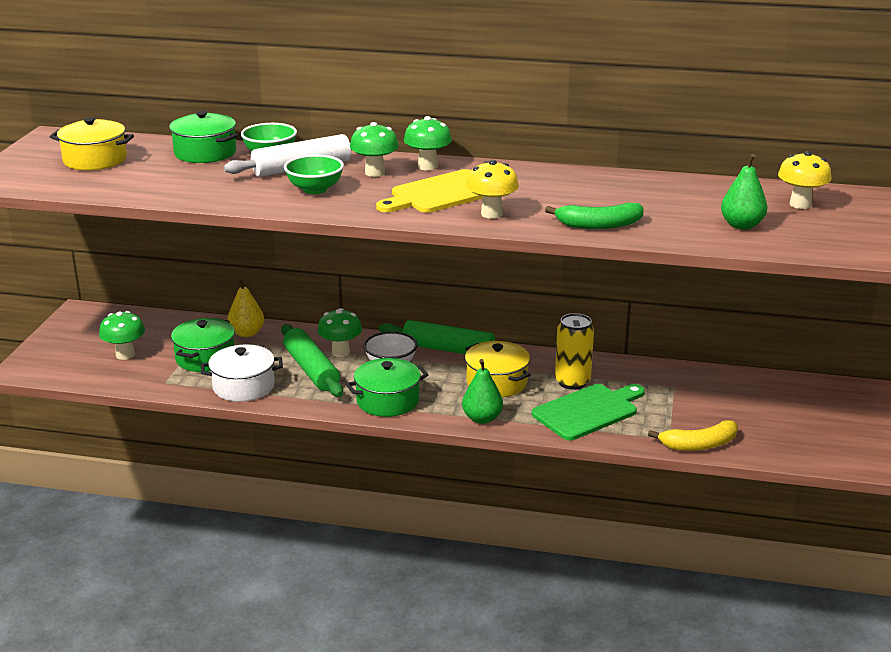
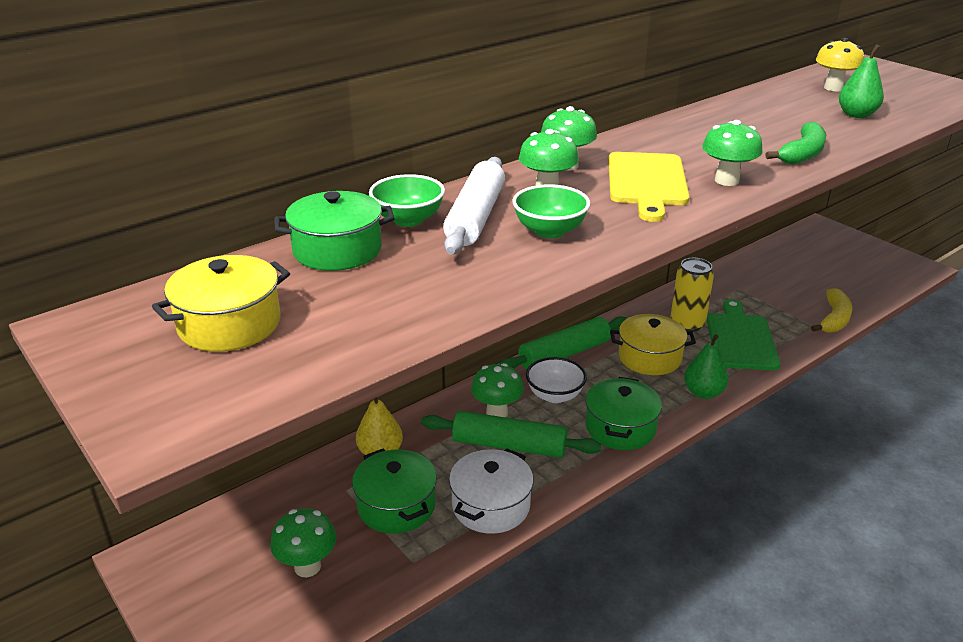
camera: 50 degrees left, 5 degrees up
(491, 214) = (726, 180): yellow mushroom -> green mushroom

